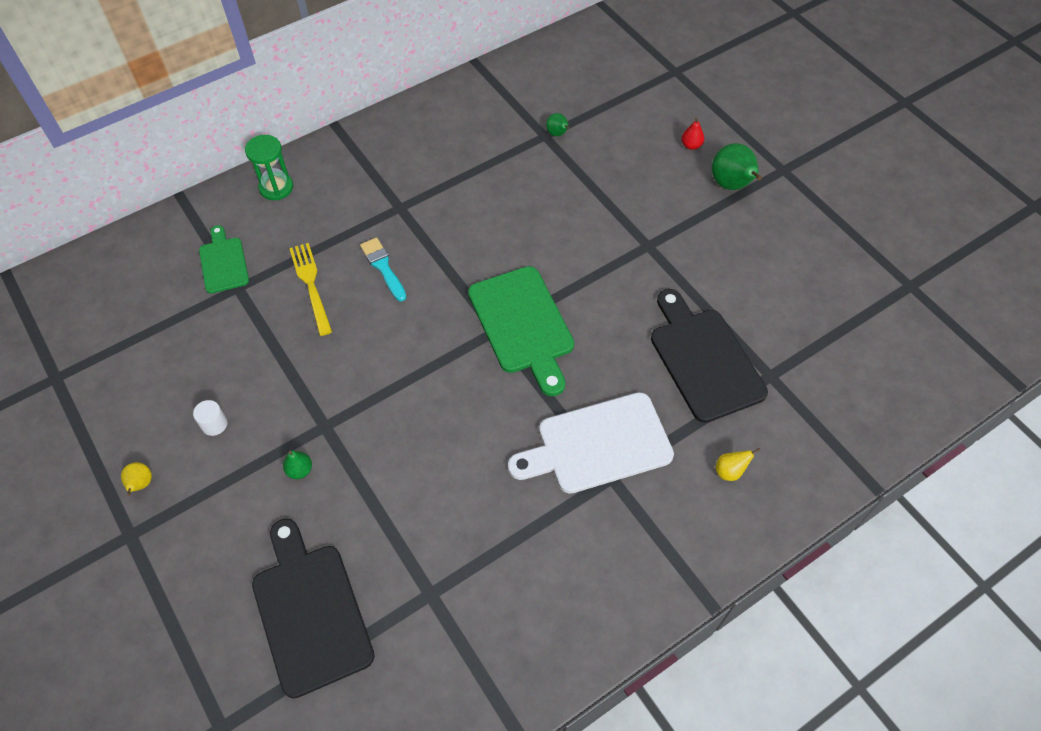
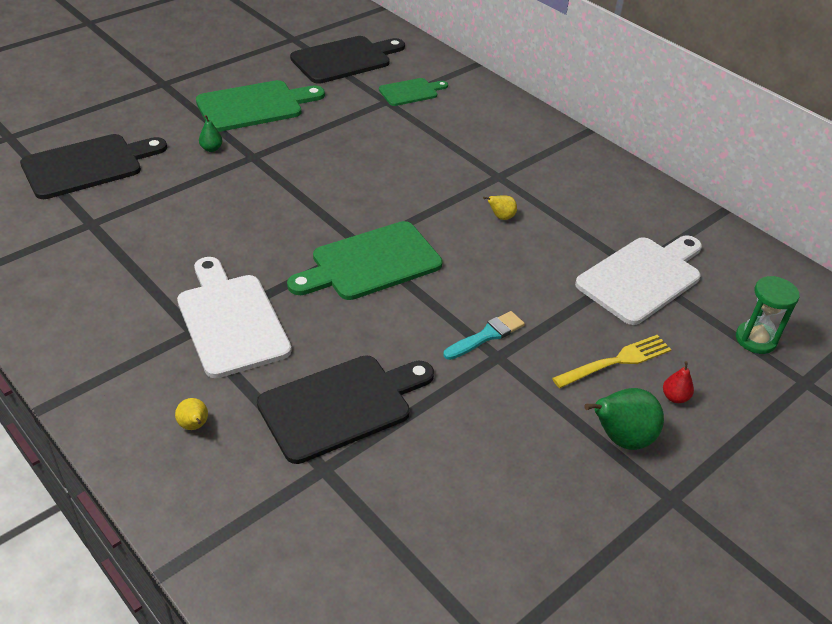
camera: 80 degrees right, 15 degrees down
(129, 322) = (344, 59): none -> black cutting board
(141, 484) = (203, 82): yellow pear -> yellow pear (501, 217)
(214, 424) = (254, 106): white cylinder -> green cutting board
(276, 187) = (499, 108): green hourglass -> green hourglass (755, 339)
(311, 284) = (396, 136): yellow fork -> yellow fork (616, 361)
(383, 267) = (424, 172): turquoise brush -> turquoise brush (486, 335)
(557, 134) = (642, 278): green pear -> white cutting board

